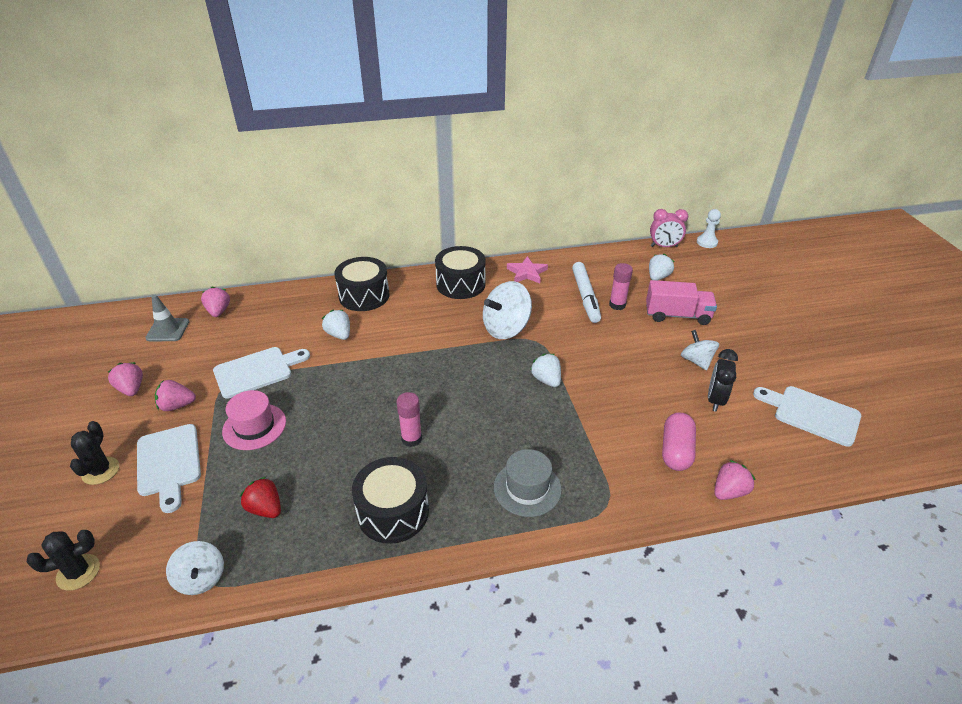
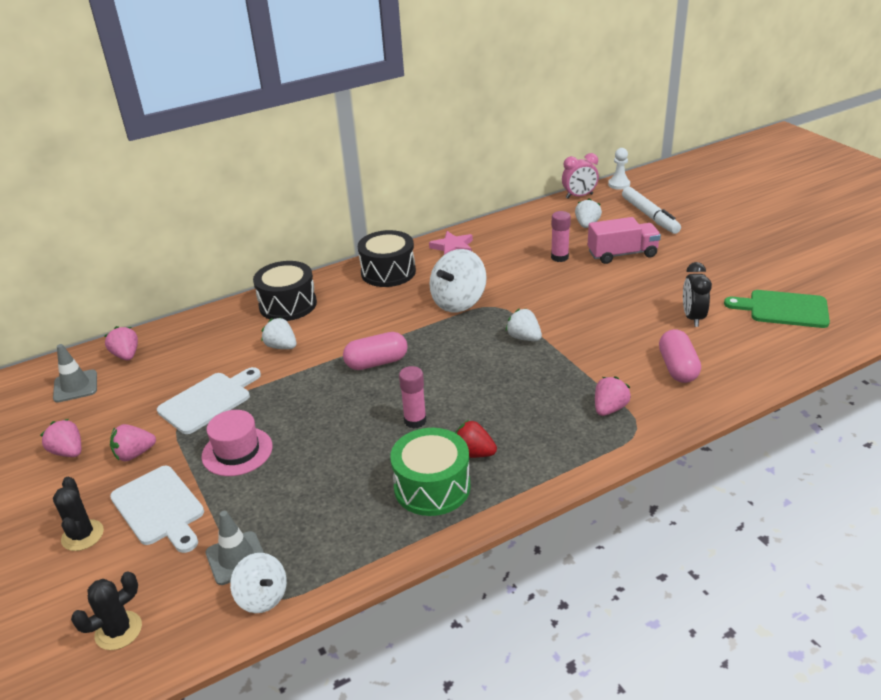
camera: 15 degrees left, 5 degrees down
(201, 532) = (236, 558): none -> grey traffic cone
(265, 509) = (295, 519): red strawberry -> red strawberry (473, 453)
(393, 512) = (432, 487): black drum -> green drum
(408, 371) = (376, 362): none -> pink capsule
(527, 488) = (554, 433): grey hat -> none
(585, 297) = (524, 257): white marker -> white marker (650, 216)
(696, 361) = (659, 289): white spinning top -> none
(729, 491) = (740, 388): pink strawberry -> pink strawberry (609, 409)
(812, 414) = (783, 309): white cutting board -> green cutting board

